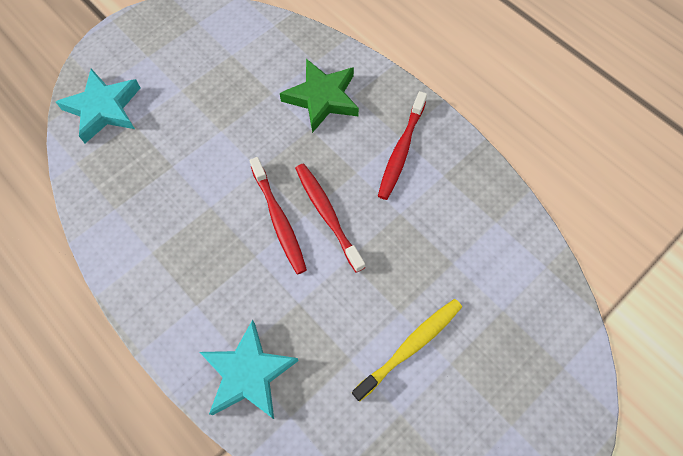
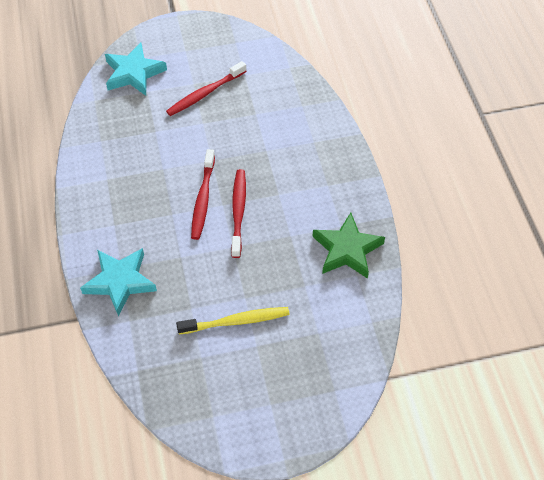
camera: 30 degrees right, 10 degrees down
(322, 98) = (289, 133): green star -> green star (347, 249)
(401, 150) = (321, 195): red toothbrush -> red toothbrush (205, 93)

